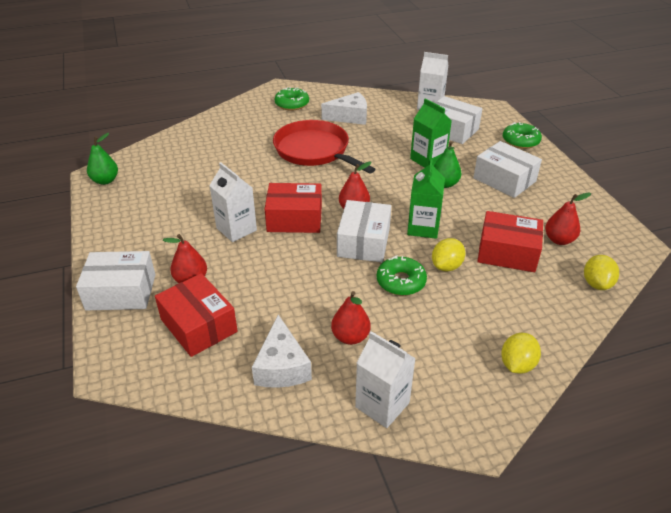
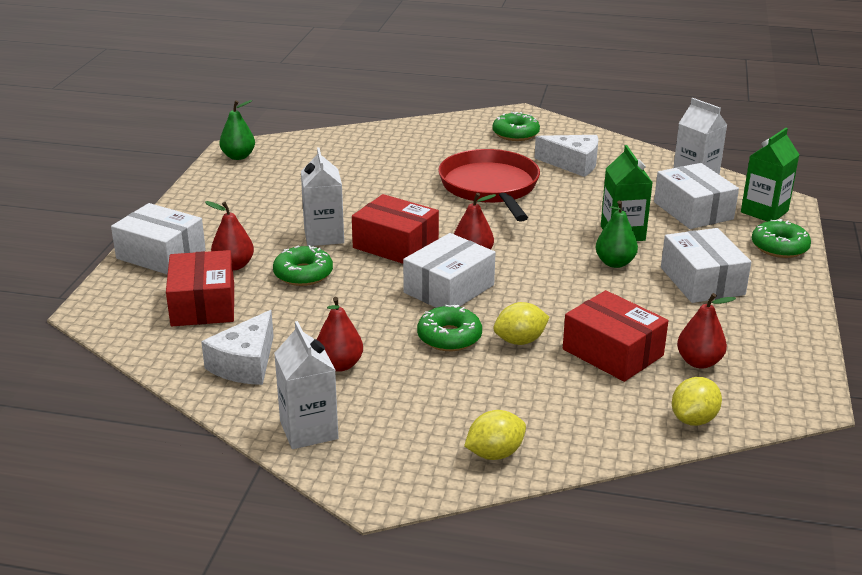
camera: 30 degrees right, 10 degrees down
(251, 268) = (303, 274): none -> green donut
(423, 228) = (535, 297): green carton -> green carton (764, 212)

